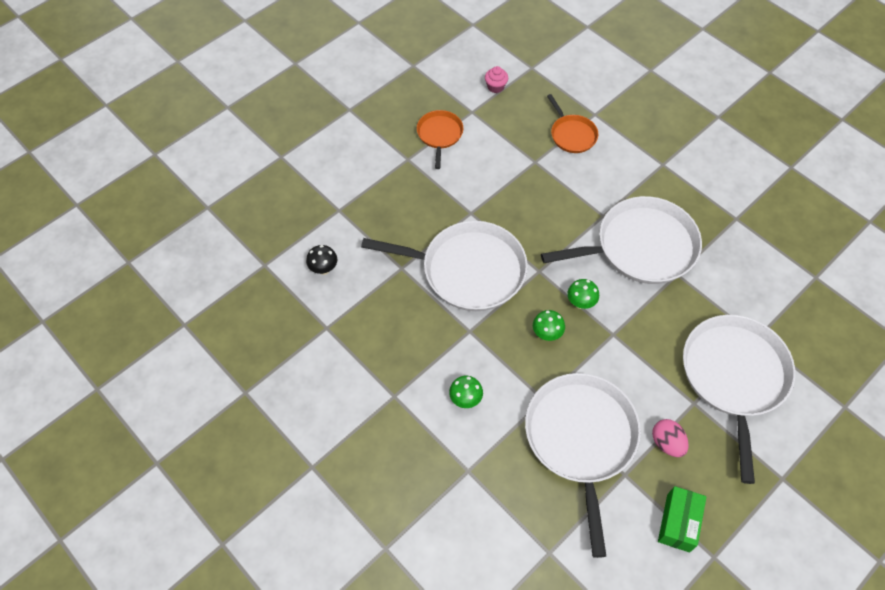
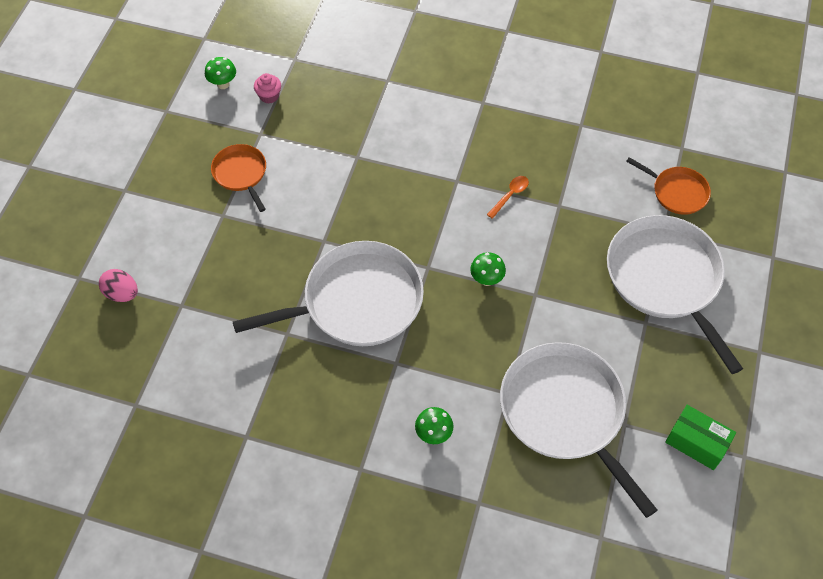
camera: 30 degrees left, 0 degrees up
(324, 269) = (204, 376): black mushroom -> none
(546, 334) = (473, 327): green mushroom -> green mushroom (223, 84)
(572, 134) = (377, 112): orange pan -> orange pan (677, 192)
(640, 247) = (510, 195): white pan -> orange spoon
(667, 443) = (643, 374): pink egg -> pink egg (122, 293)
(678, 523) = (696, 443): green box -> green box turned 45 degrees counterclockwise

